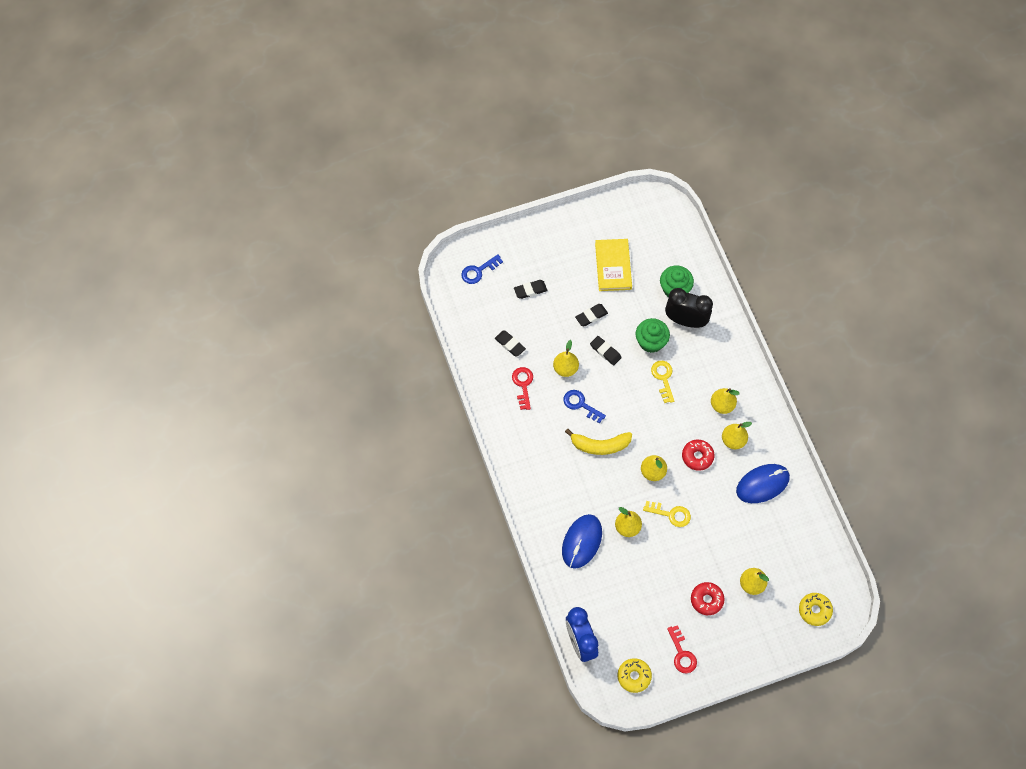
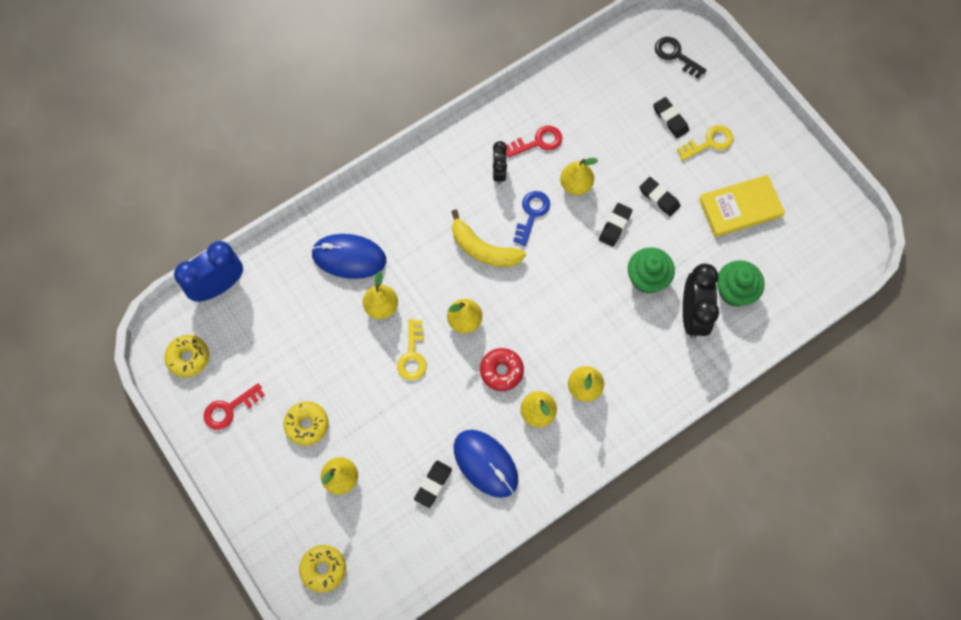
camera: 75 degrees right, 5 degrees up
(478, 271) = (675, 55): blue key -> black key
(510, 344) = (588, 114): black eraser -> black eraser (433, 484)
(540, 418) = (499, 172): none -> black clock
(600, 445) = (483, 249): yellow banana -> yellow banana turned 45 degrees counterclockwise
(663, 378) = (600, 304): yellow key -> yellow key (709, 142)
(706, 600) = (307, 425): red donut -> yellow donut

